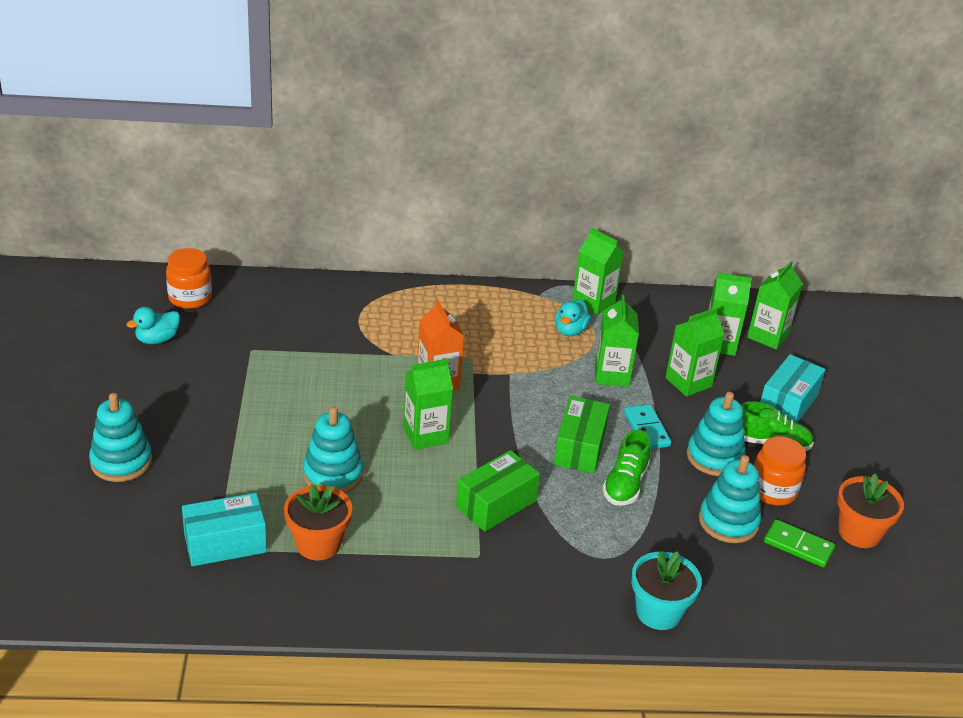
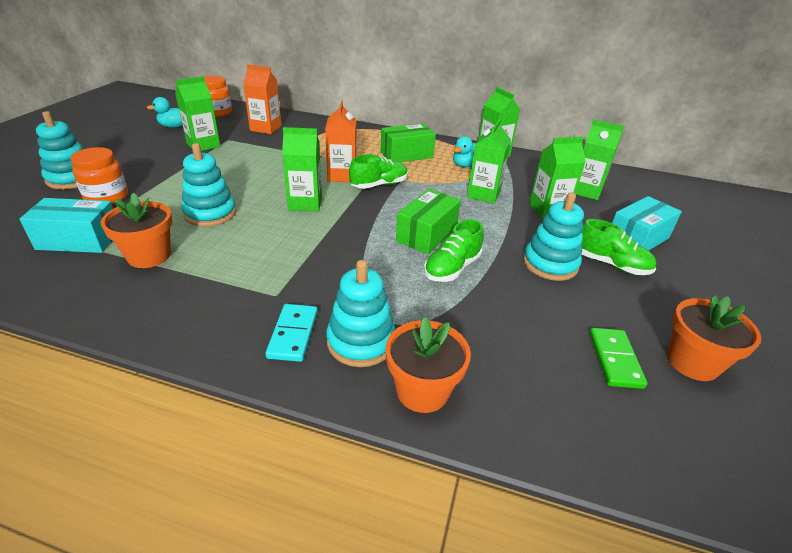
camera: 20 degrees right, 0 degrees up
(282, 316) = (265, 128): none -> orange carton
(489, 387) = (379, 185): none -> green shoe
(496, 504) = (324, 259): green box -> green box (406, 155)
(646, 429) = (494, 233): turquoise domino -> turquoise domino (293, 334)
(658, 612) = (422, 391): turquoise flower pot -> orange flower pot
(728, 522) = (542, 319): turquoise stacking toy -> turquoise stacking toy (361, 342)
(768, 336) = (631, 193): green carton -> green carton (203, 145)
(773, 491) = (601, 302): orange jar -> orange jar (107, 197)
(798, 546) = (614, 359): green domino -> green domino turned 45 degrees clockwise

